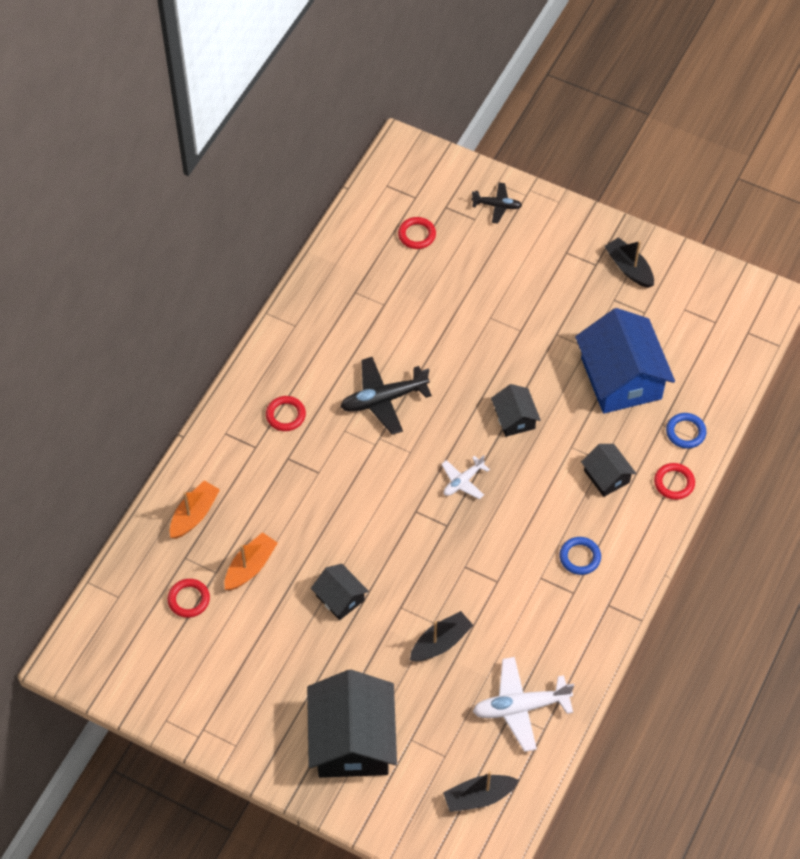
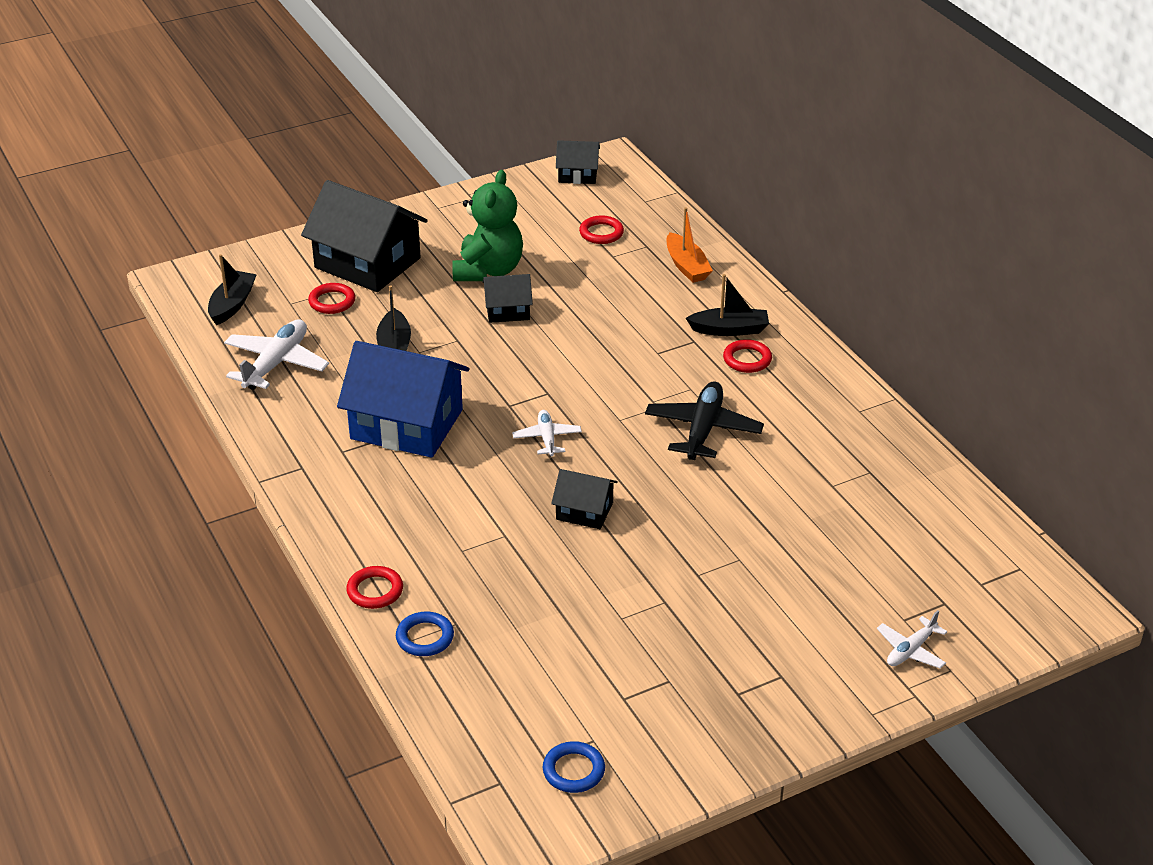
camera: 125 degrees right, 20 degrees down
(250, 567) = (597, 275): orange boat -> none
(298, 645) = (488, 270): none -> green teddy bear
(417, 235) = (917, 557): red ring -> red ring (332, 302)
(497, 206) = (911, 650): black plane -> white plane
(580, 557) = (373, 475): blue ring -> blue ring (573, 770)
(606, 476) = (440, 543): black house -> black house (578, 174)
(621, 378) = (551, 623): blue house -> blue house (406, 424)
(629, 268) = (704, 722): black boat -> black boat (729, 329)

